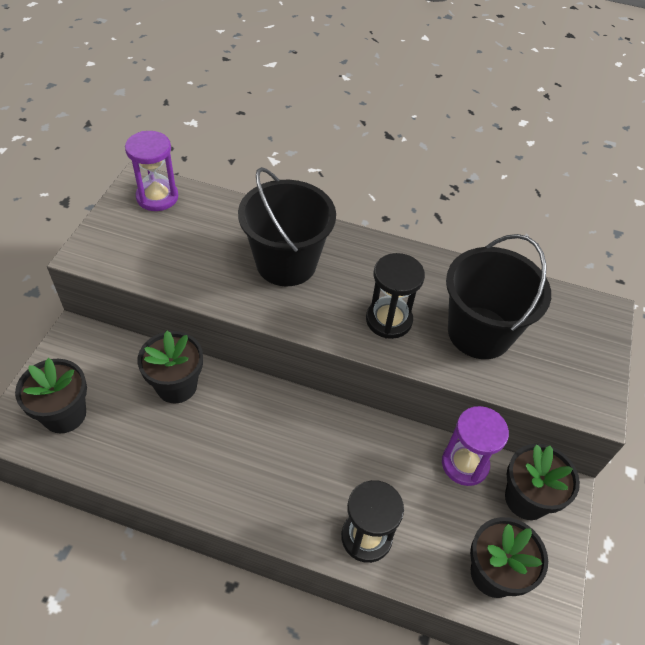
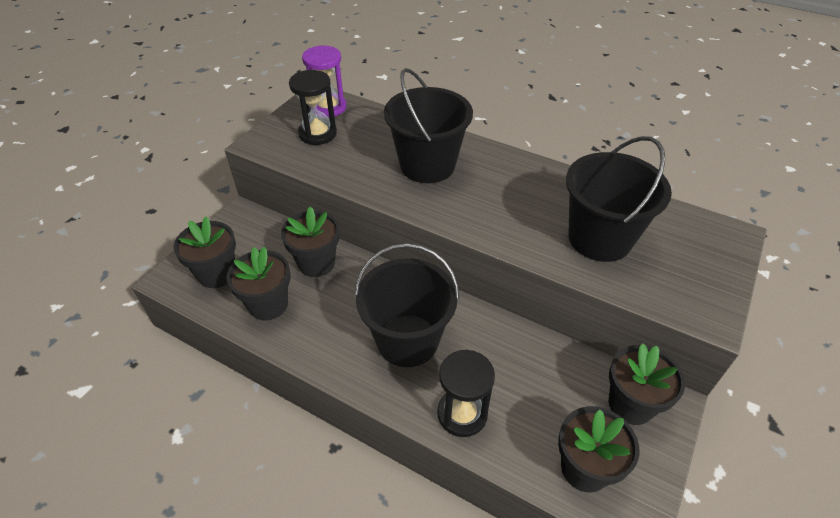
camera: 15 degrees right, 5 degrees down
(133, 444) = (268, 304): none -> black flower pot
(295, 463) = (407, 340): none -> black bucket
(389, 320) = (512, 219): black hourglass -> black hourglass (317, 134)
(465, 464) = (572, 363): purple hourglass -> none

